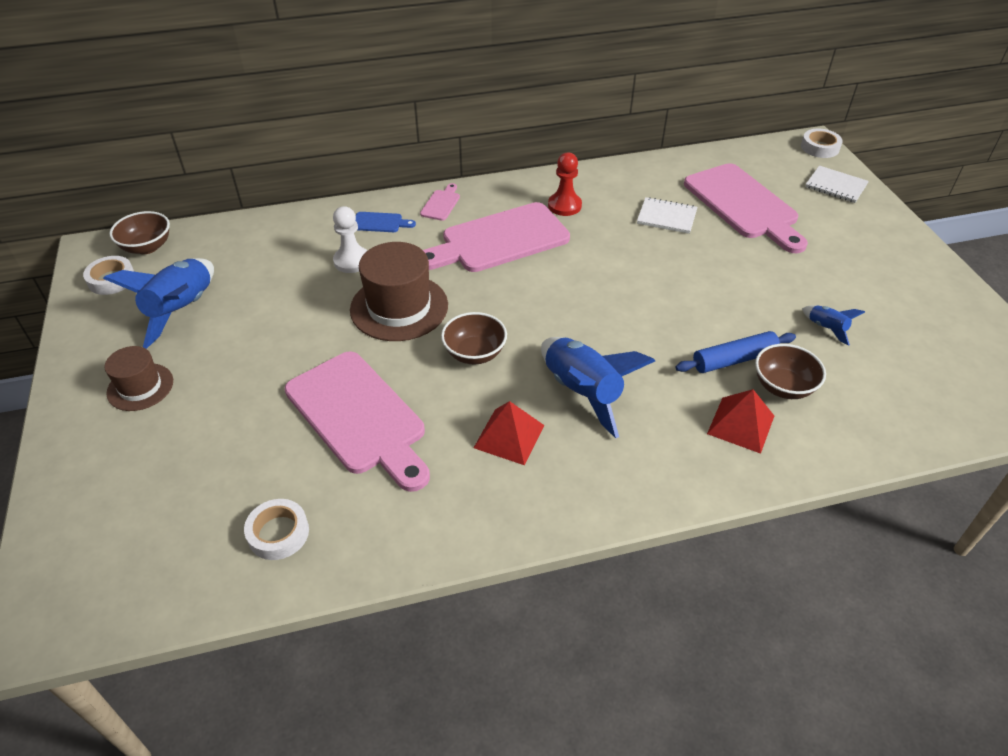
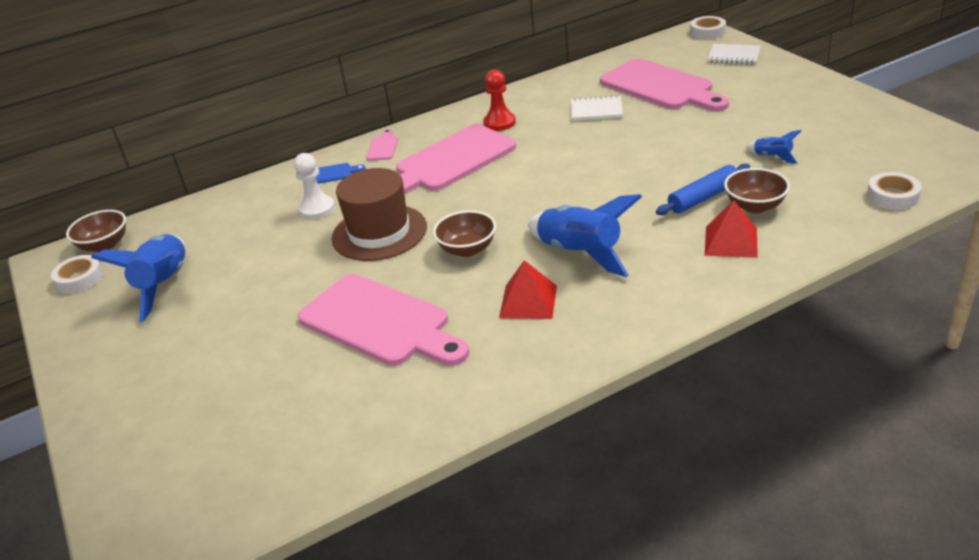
camera: 10 degrees left, 10 degrees down
(140, 387) = (150, 354): brown hat -> none
(278, 533) = (343, 429): white tape -> white tape (892, 196)

